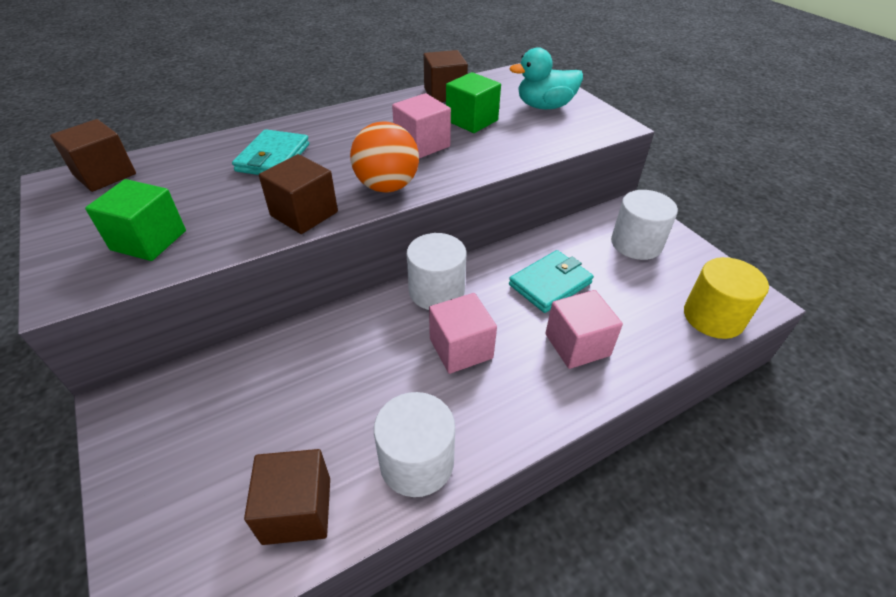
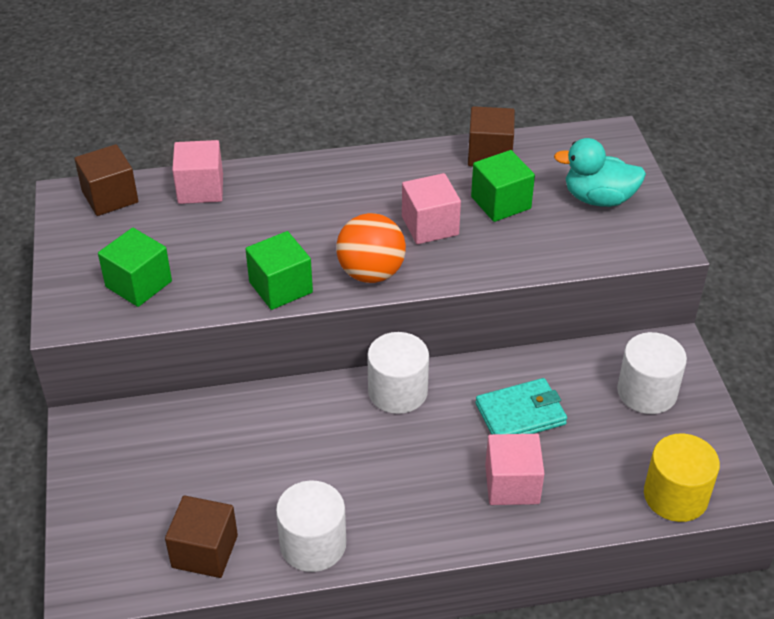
camera: 20 degrees right, 0 degrees up
(273, 157) = (271, 210): turquoise wallet -> none
(304, 214) = (280, 287): brown cube -> green cube
(461, 348) = (395, 457): pink cube -> pink cube (200, 189)

